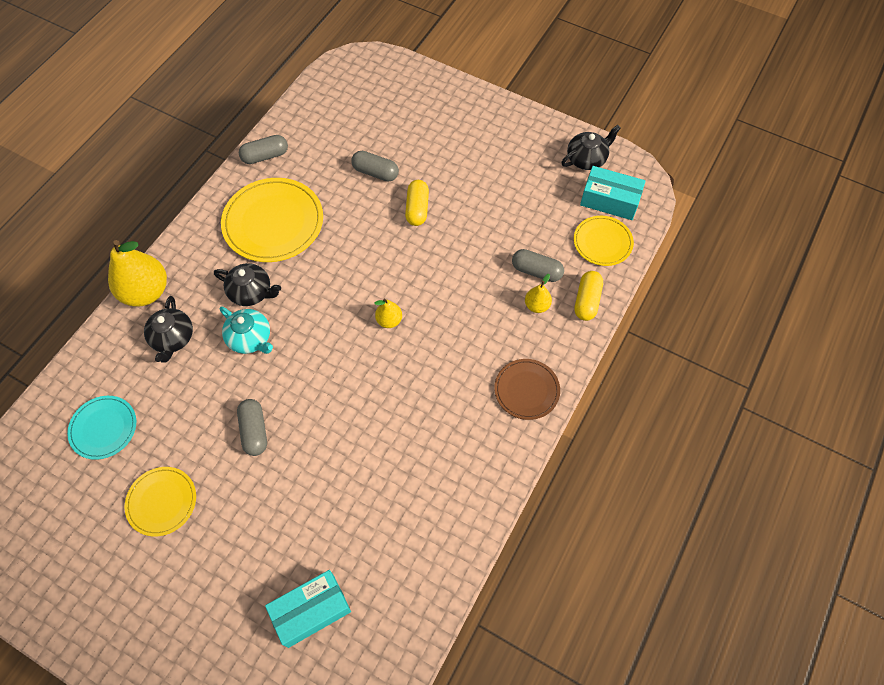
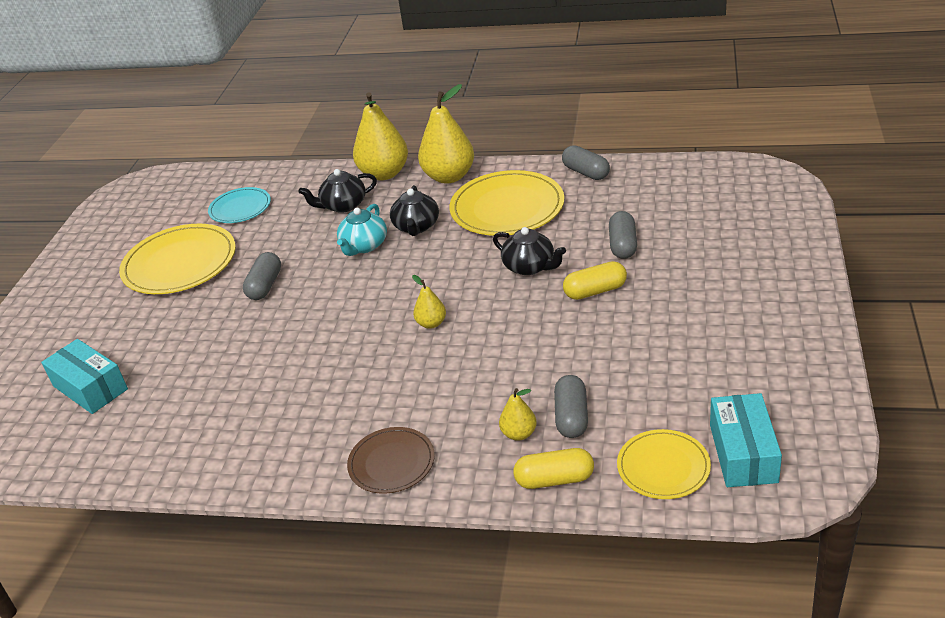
camera: 75 degrees right, 25 degrees down
(162, 502) = (180, 263): yellow plate -> yellow plate, size x1.72
(193, 246) = (449, 176): none -> yellow pear
(254, 431) = (265, 286): grey capsule -> grey capsule turned 45 degrees counterclockwise
(587, 159) = (798, 407): black teapot -> black teapot (530, 266)

